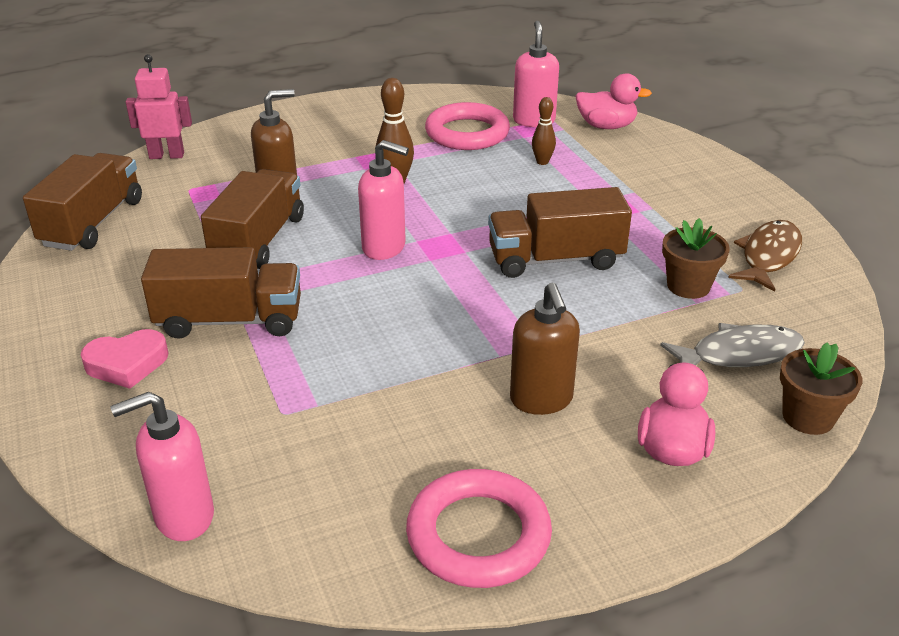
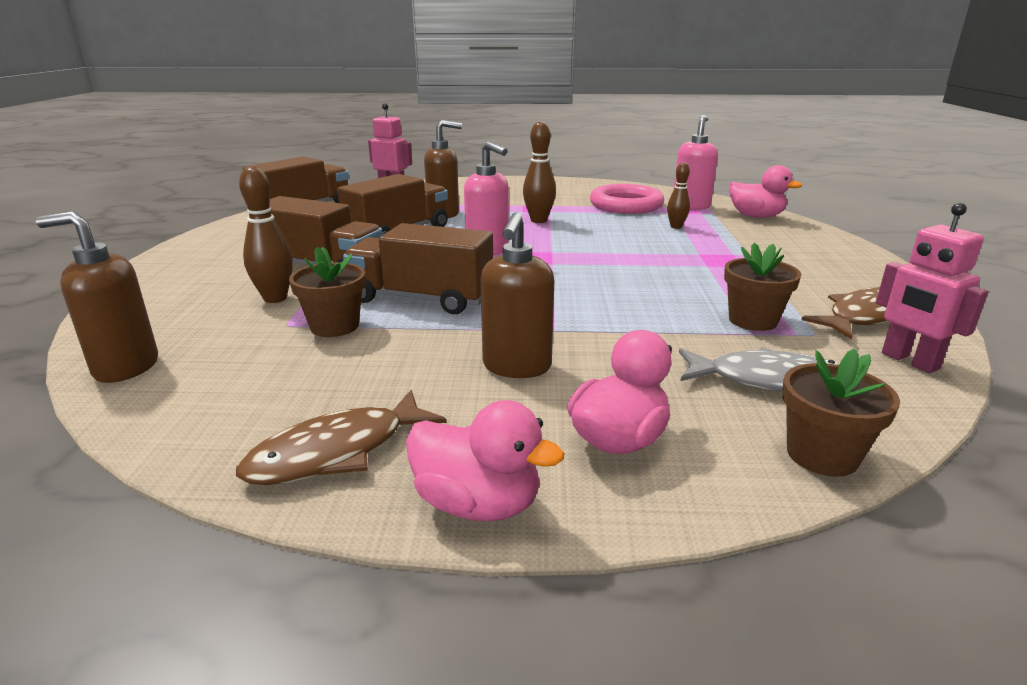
camera: 25 degrees right, 10 degrees down
(127, 364) = (222, 275): pink heart -> none
(183, 517) = (125, 367): pink soap dispenser -> brown soap dispenser
(230, 381) = (275, 298): none -> brown bowling pin
(334, 401) = (334, 326): none -> brown flower pot
(478, 535) = (337, 452): pink ring -> brown fish
(555, 259) = (630, 281): brown truck -> brown truck (421, 299)
(620, 540) = (478, 504): none -> pink duck
(820, 302) = (909, 361): none -> pink robot

